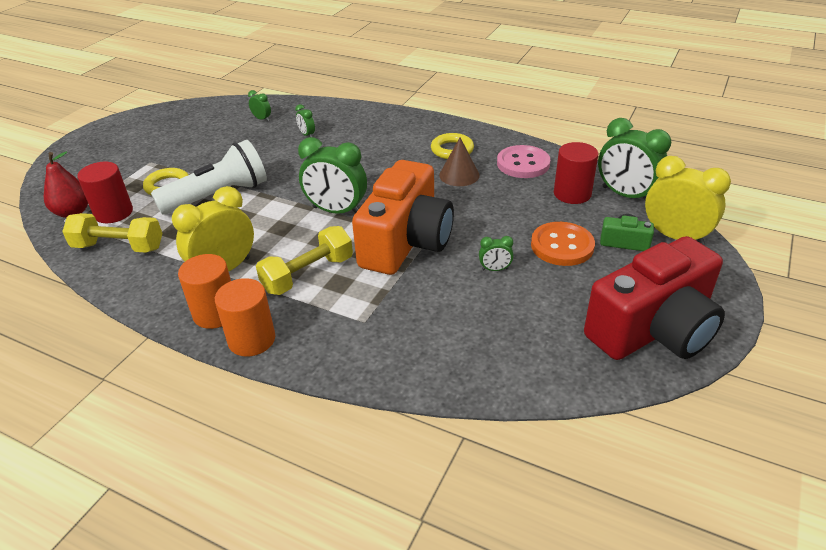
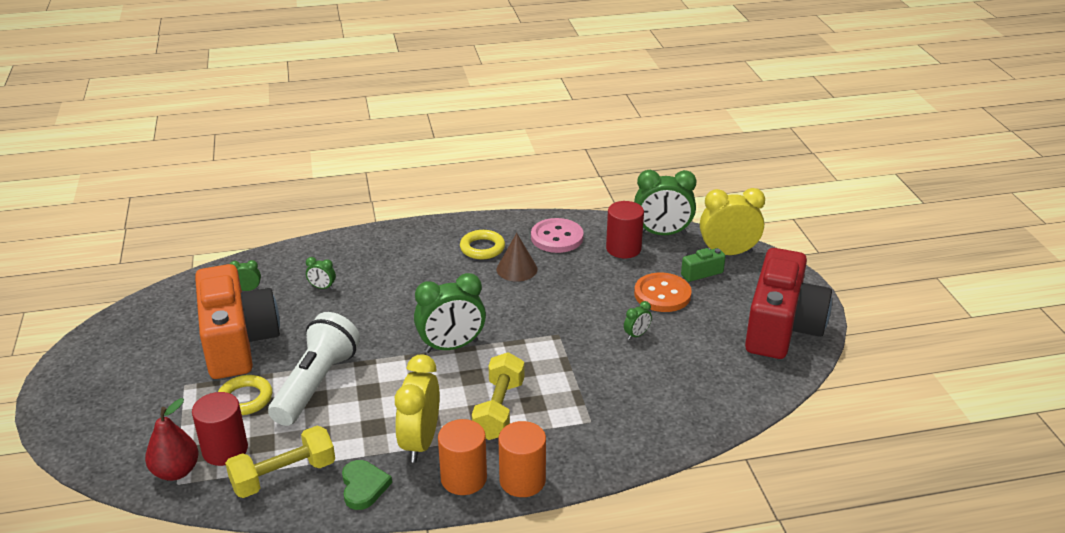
camera: 40 degrees left, 5 degrees down
(149, 281) = (363, 486): none -> green heart
(406, 242) = (544, 345): orange camera -> orange camera (237, 342)

